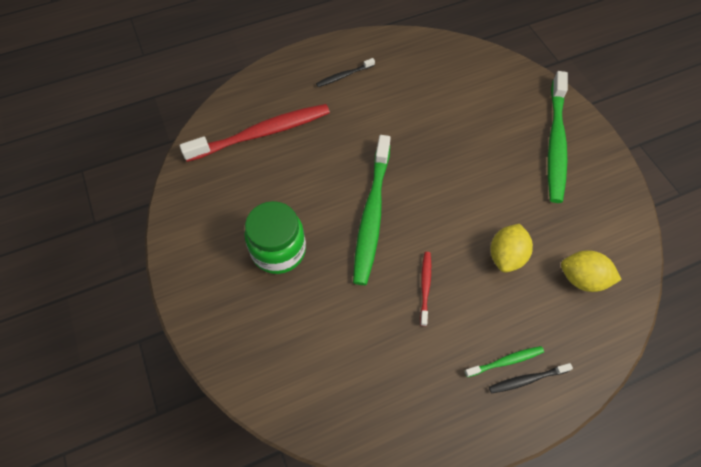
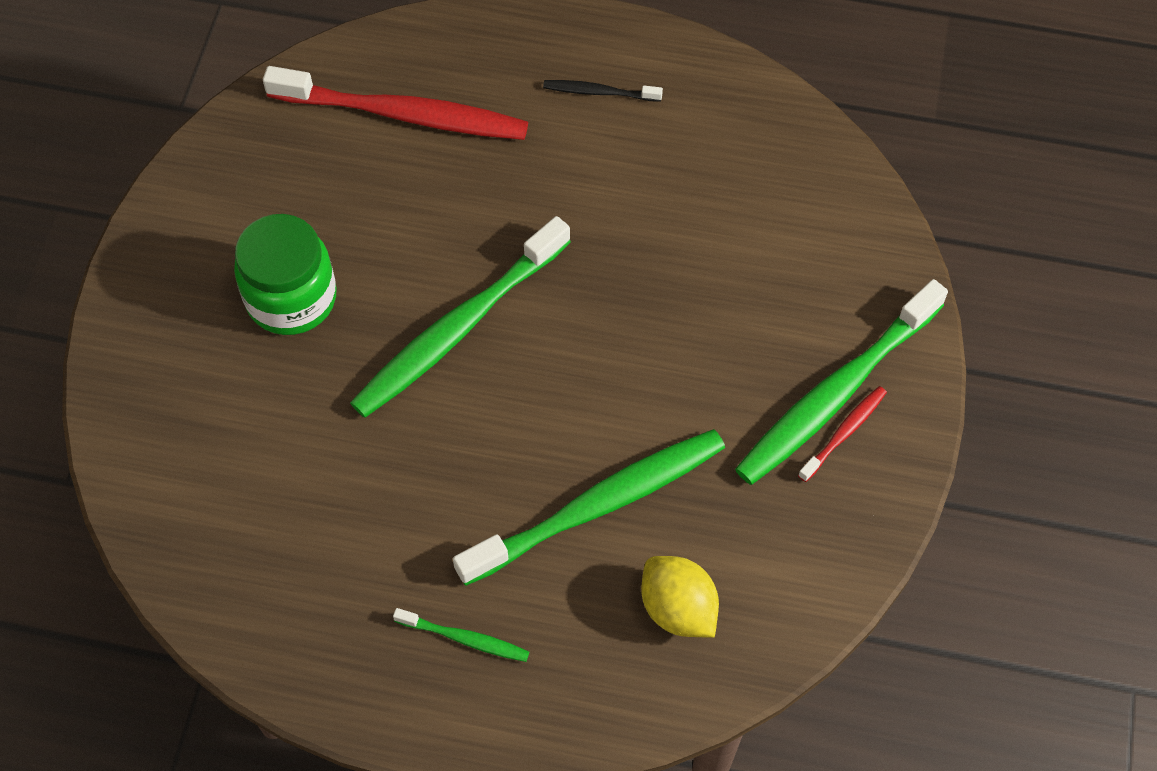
camera: 35 degrees right, 0 degrees up
(425, 287) = (444, 473): red toothbrush -> red toothbrush (844, 433)
(506, 256) = (597, 506): yellow lemon -> green toothbrush
(527, 379) = (472, 680): black toothbrush -> none

